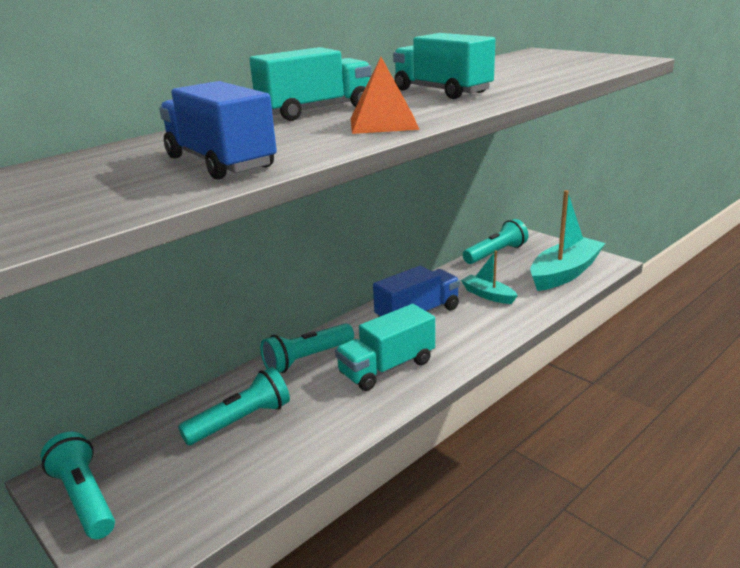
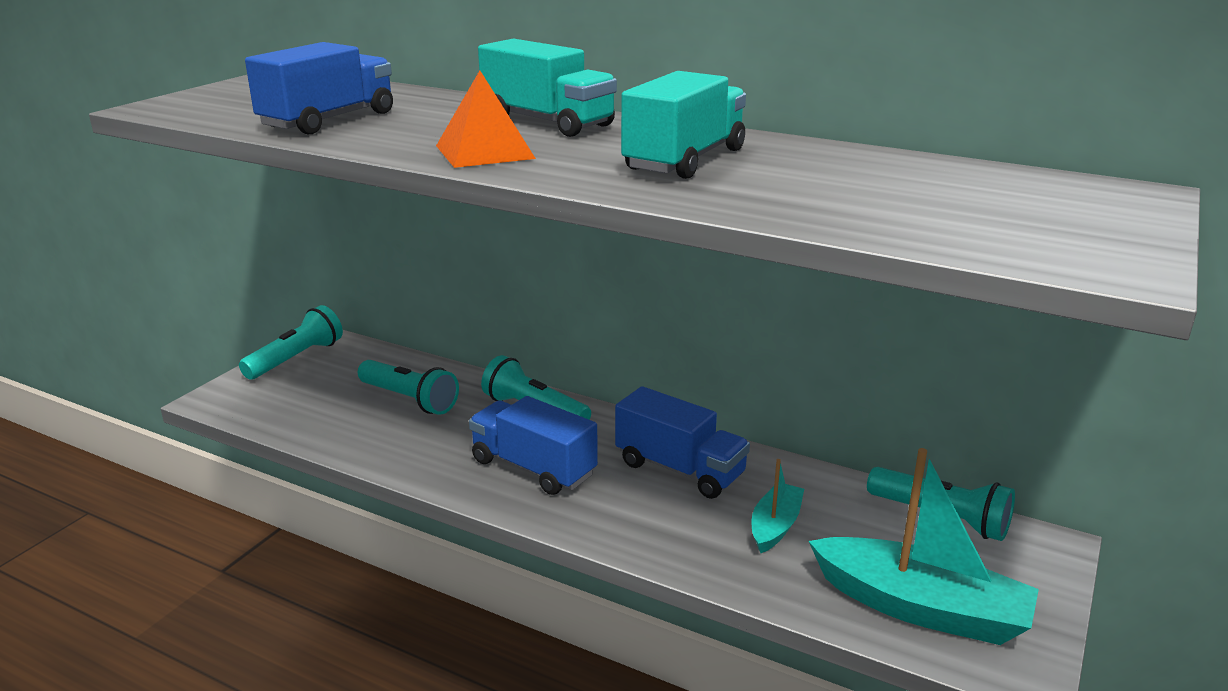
camera: 70 degrees right, 0 degrees up
(387, 368) = (533, 468): turquoise truck -> blue truck

